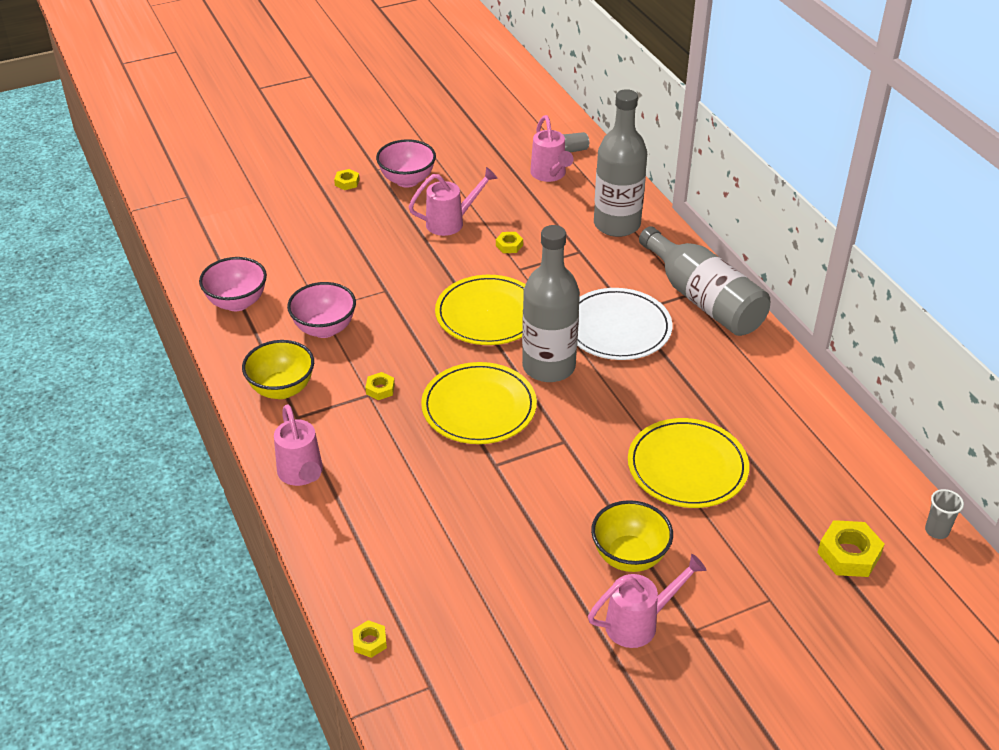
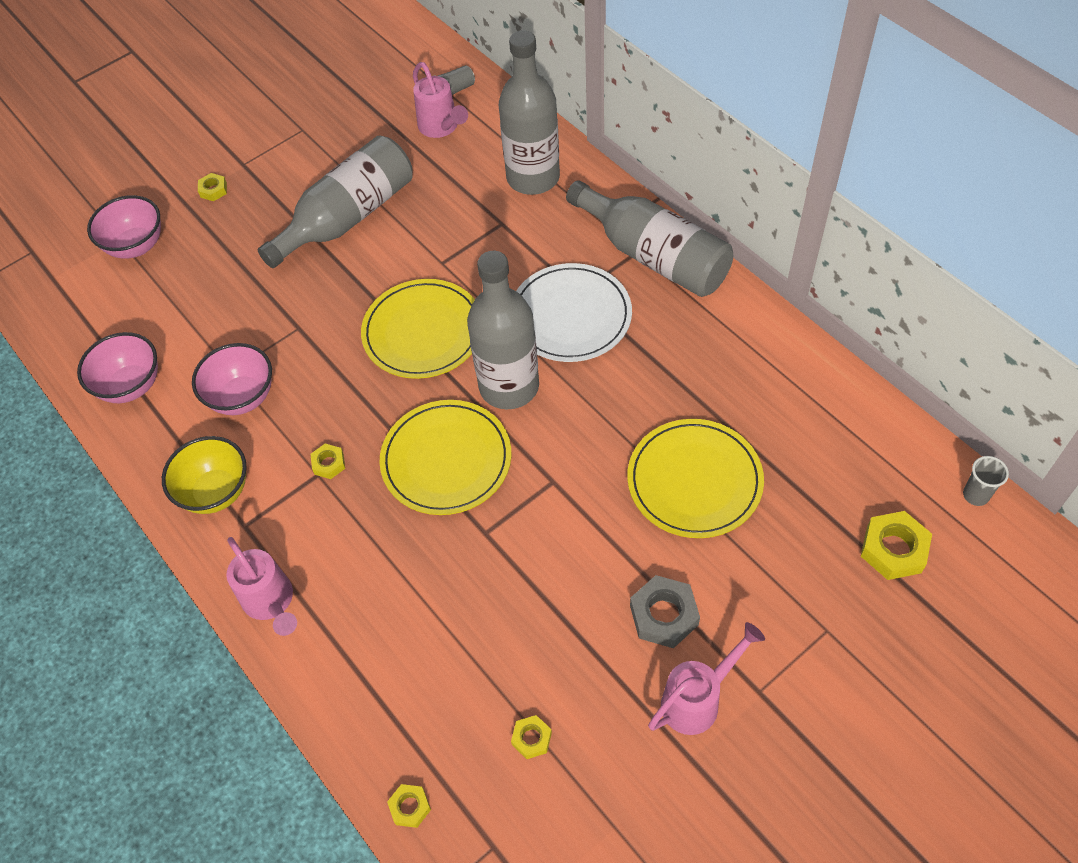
camera: 10 degrees left, 15 degrees up
(407, 180) = (282, 171): pink bowl -> pink bowl (136, 246)
(451, 222) = (348, 217): pink watering can -> grey bottle
(509, 245) = (421, 234): yellow nut -> yellow nut (531, 738)
(629, 556) = (664, 615): yellow bowl -> grey nut

